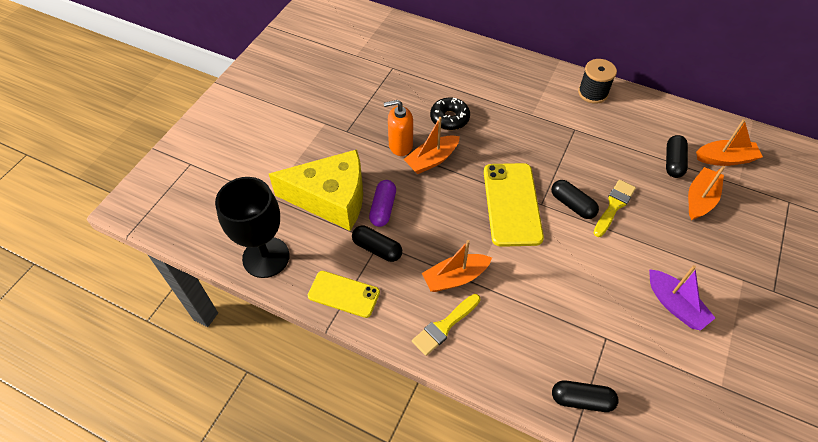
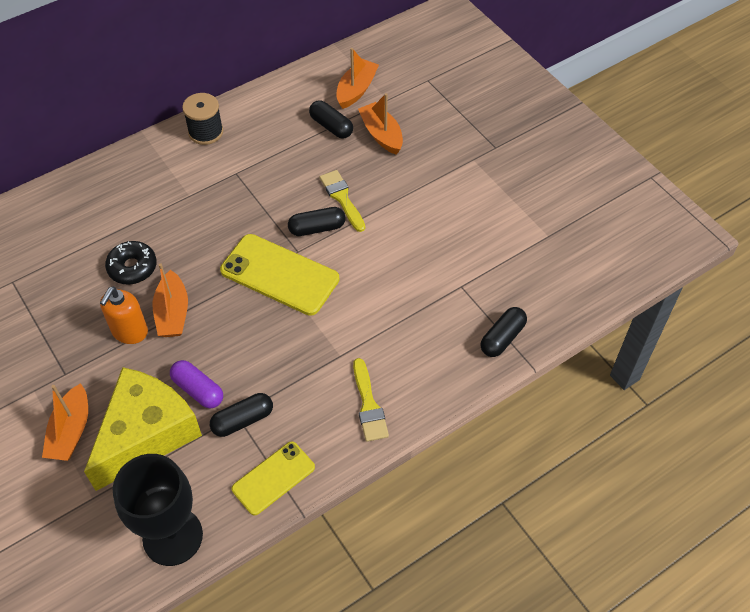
camera: 60 degrees left, 0 degrees up
(455, 277) = (324, 368): orange boat -> orange boat (71, 431)
(675, 305) = (464, 219): purple boat -> none

